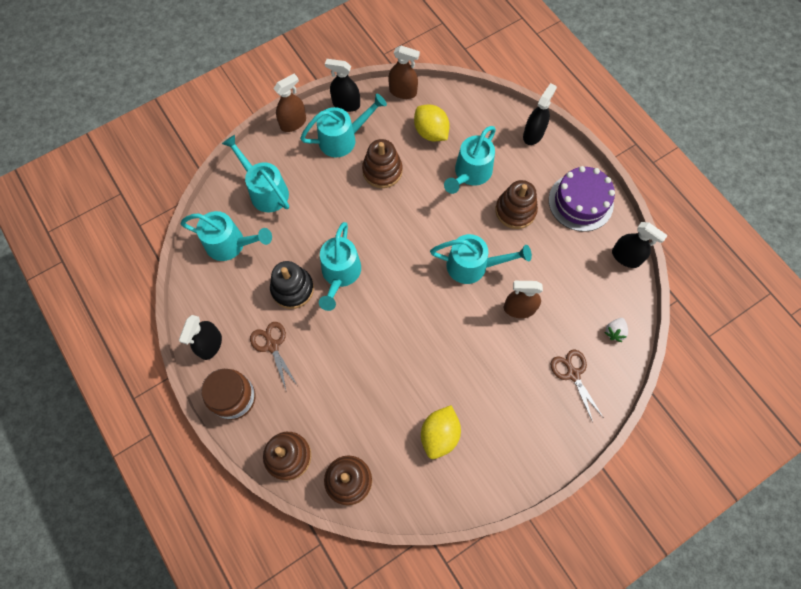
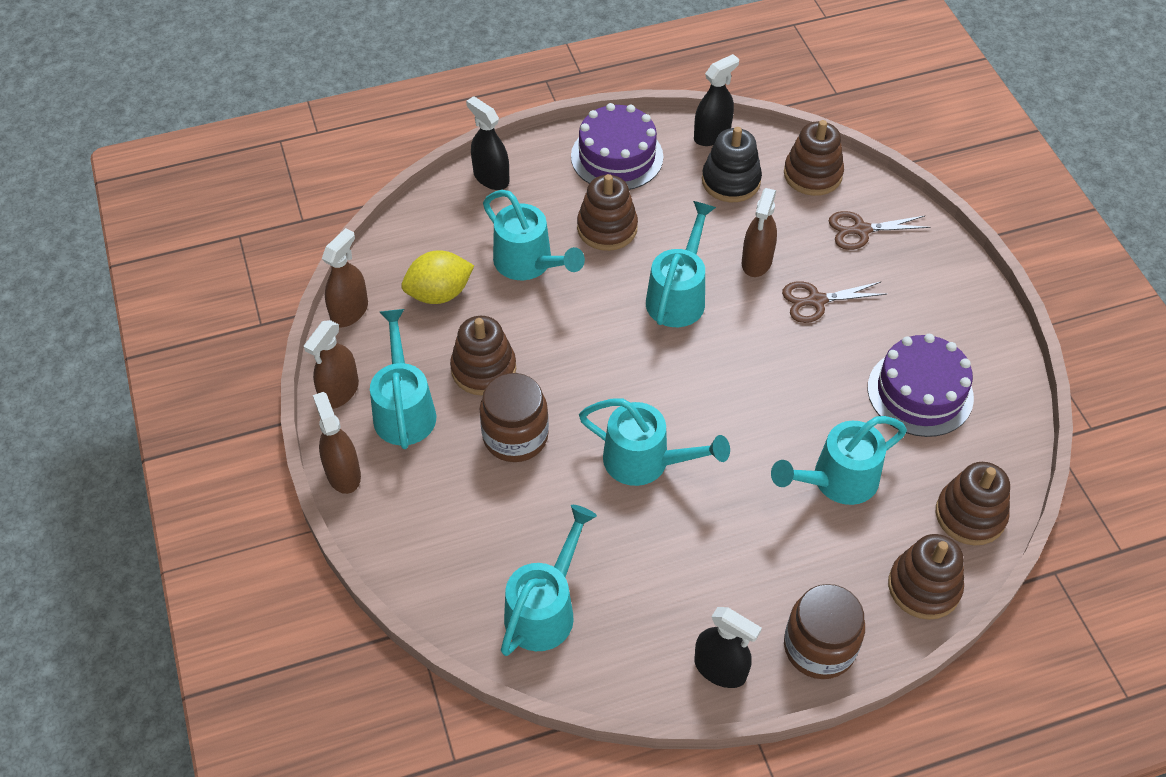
camera: 75 degrees left, 15 degrees down
(265, 190) = (459, 539): turquoise watering can -> turquoise watering can (836, 481)
(272, 345) = (741, 577): brown scissors -> brown scissors (815, 301)
(292, 289) = (652, 531): black stacking toy -> black stacking toy (731, 181)
(339, 200) = (515, 436): none -> brown jar
(346, 104) = (339, 391): black spray bottle -> brown spray bottle
(439, 435) = (920, 392): yellow lemon -> purple cake
(614, 332) = (812, 174): white strawberry -> brown stacking toy

